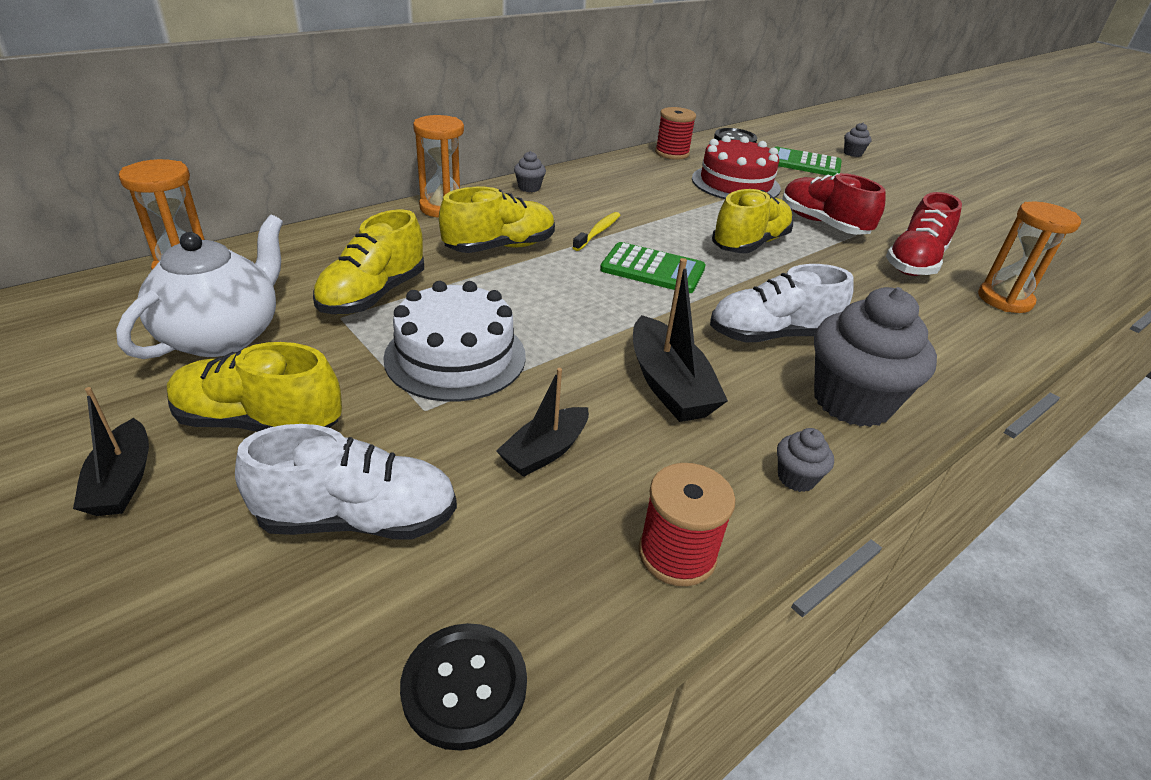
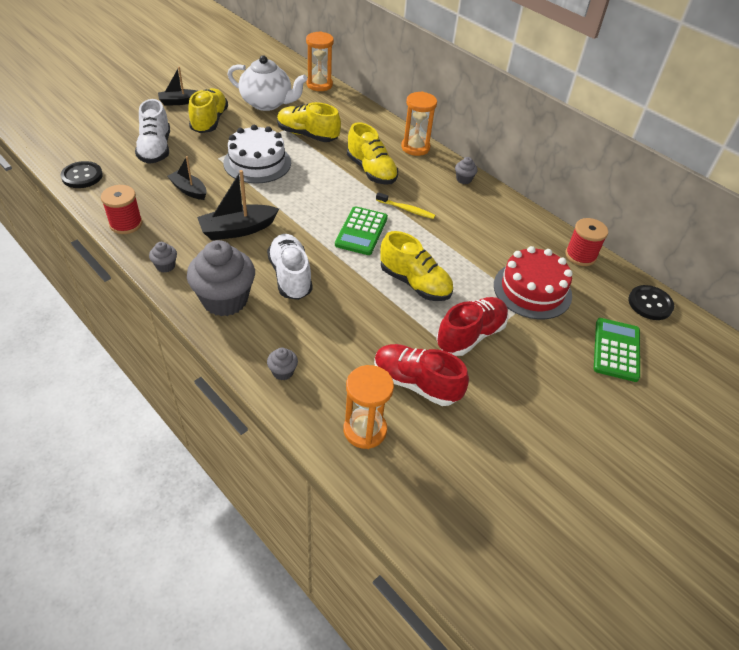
camera: 85 degrees right, 10 degrees up
(852, 153) = (679, 402): grey cupcake -> grey cupcake (283, 372)

